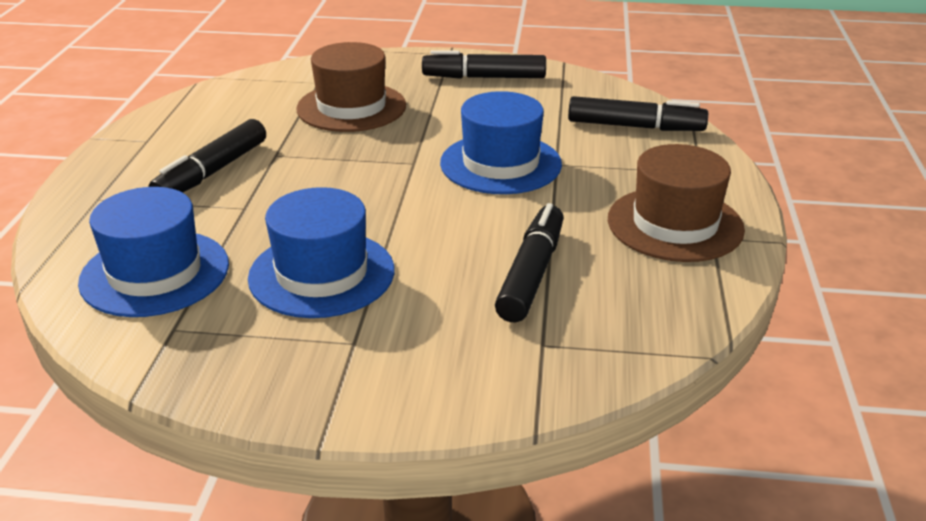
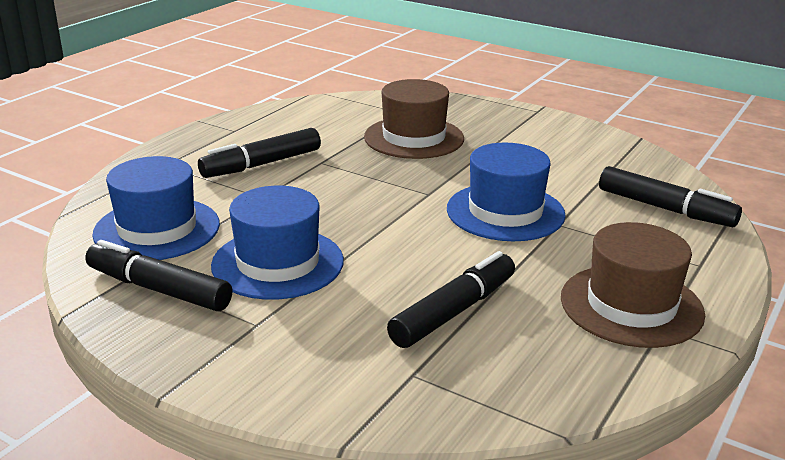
camera: 25 degrees right, 5 degrees down
(484, 77) = (552, 136): black marker -> black marker (159, 289)

